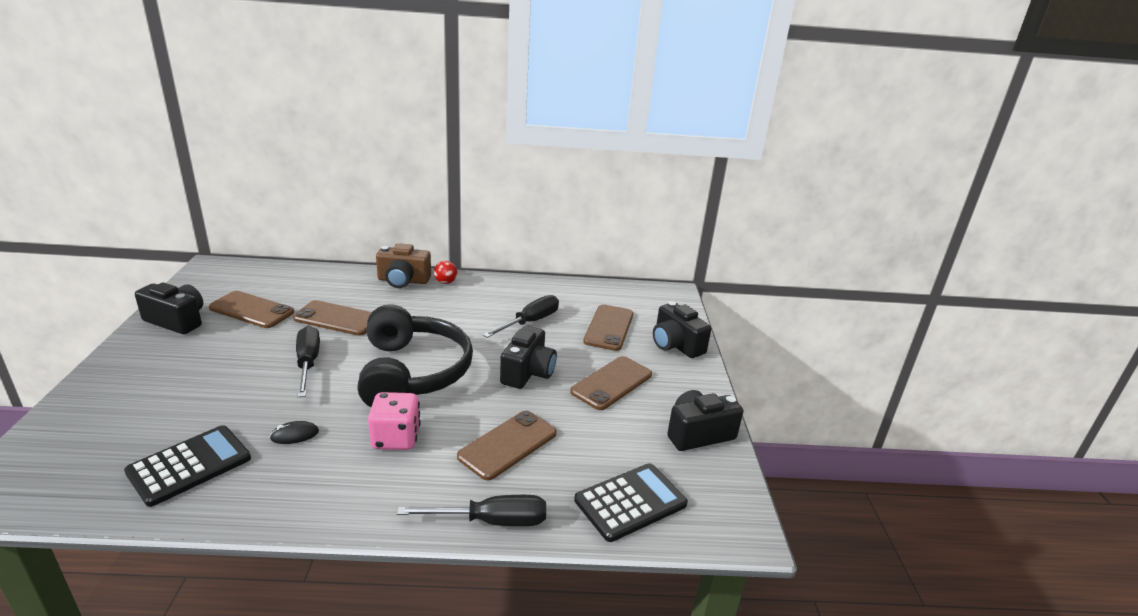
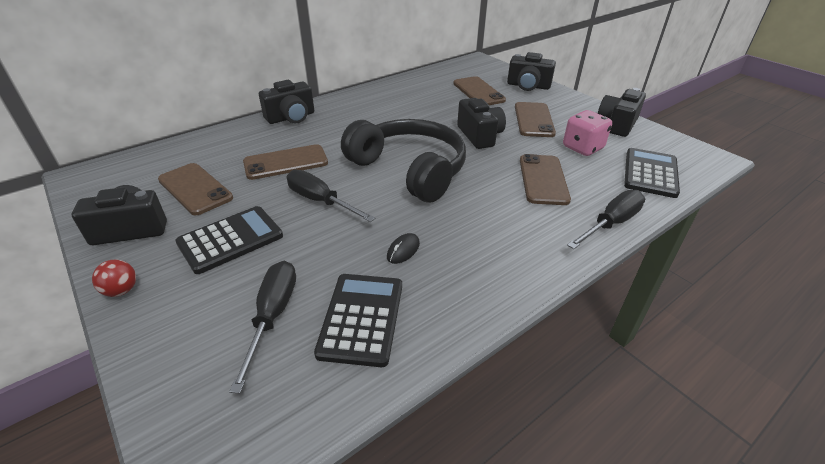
camera: 35 degrees left, 10 degrees up
(212, 360) = (230, 240): none -> black calculator
(252, 310) = (195, 189): brown phone -> brown phone turned 60 degrees clockwise
(396, 438) = (474, 213): pink dice -> pink dice (582, 148)
(403, 281) = (291, 117): brown camera -> black camera
(445, 282) = (326, 106): red ball -> red ball (121, 290)
(530, 322) = (427, 107): black screwdriver -> black screwdriver (272, 316)

